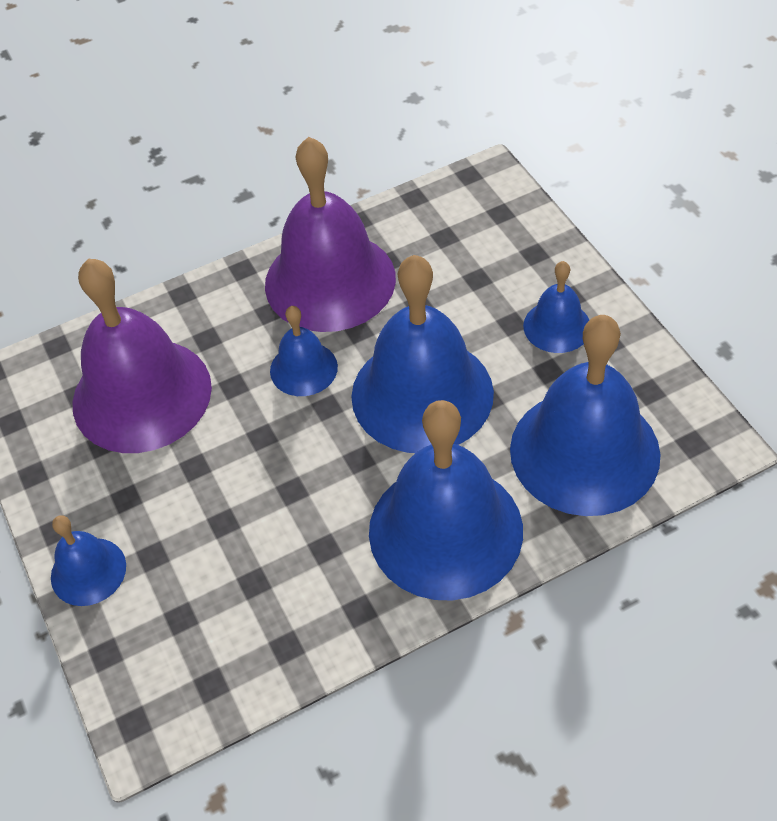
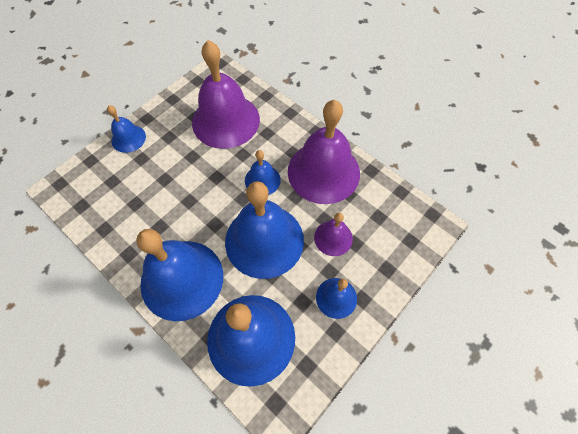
camera: 65 degrees right, 10 degrees up
(456, 302) = (333, 238): none -> purple bell

